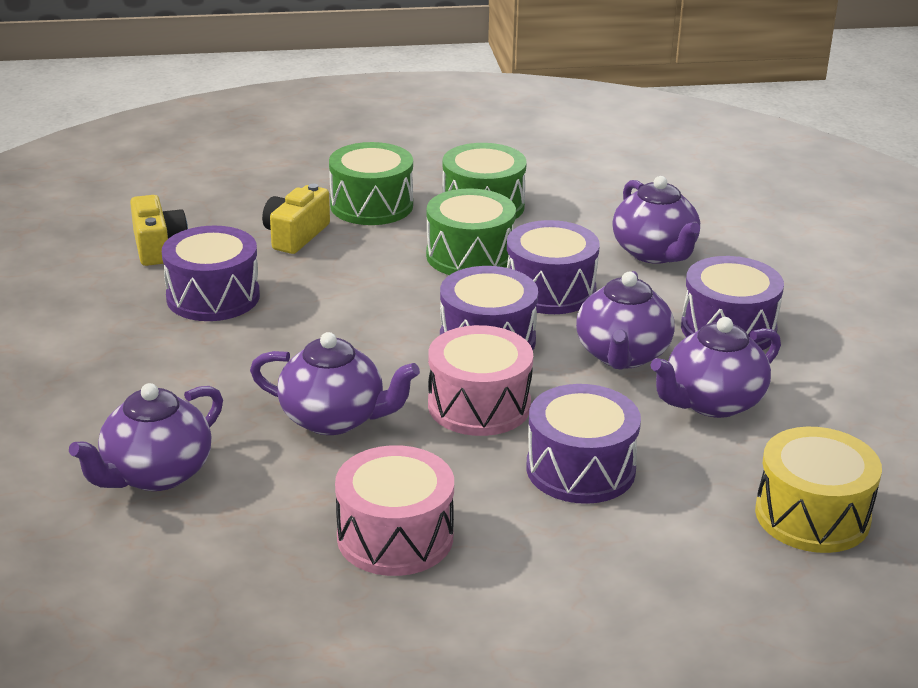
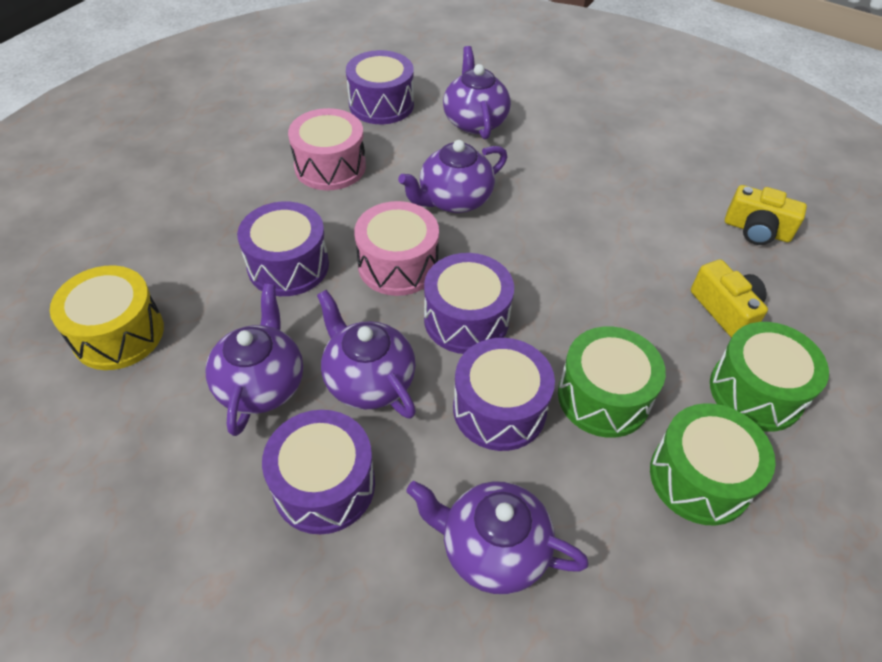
camera: 130 degrees right, 20 degrees up
(213, 297) = (654, 222): purple drum -> purple drum (381, 104)

